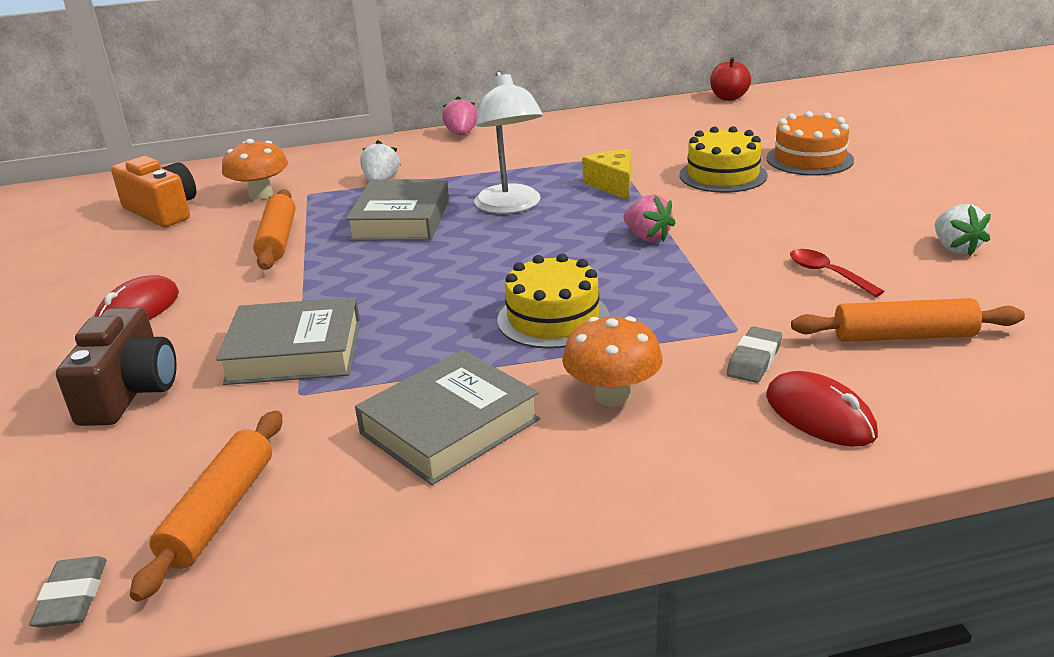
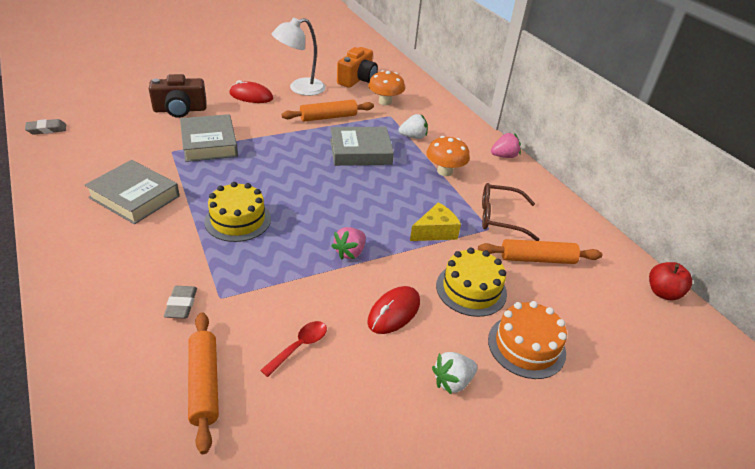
camera: 70 degrees right, 10 degrees up
(220, 512) = (86, 148): orange rolling pin -> orange rolling pin (537, 259)
(510, 206) = (387, 189): white lamp -> white lamp (300, 89)
(593, 149) = (500, 217): none -> brown glasses
(612, 396) = (152, 248): orange mushroom -> orange mushroom (445, 171)
(754, 360) = (181, 305): grey eraser -> grey eraser turned 75 degrees clockwise
(819, 415) = (115, 333): red mouse -> red mouse (394, 312)
(955, 248) = (352, 437): white strawberry -> white strawberry (452, 381)

